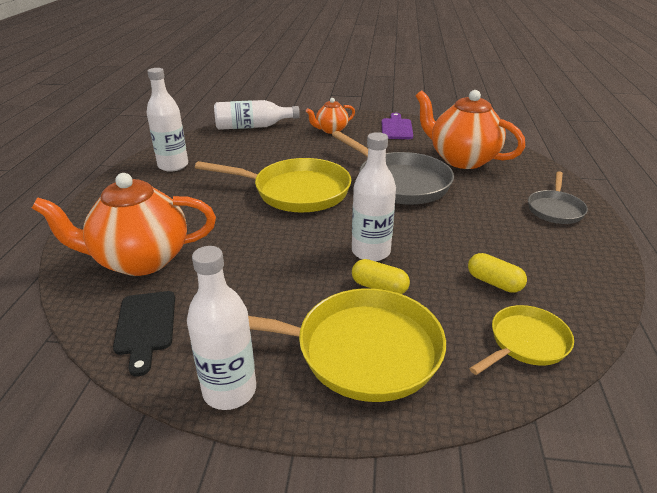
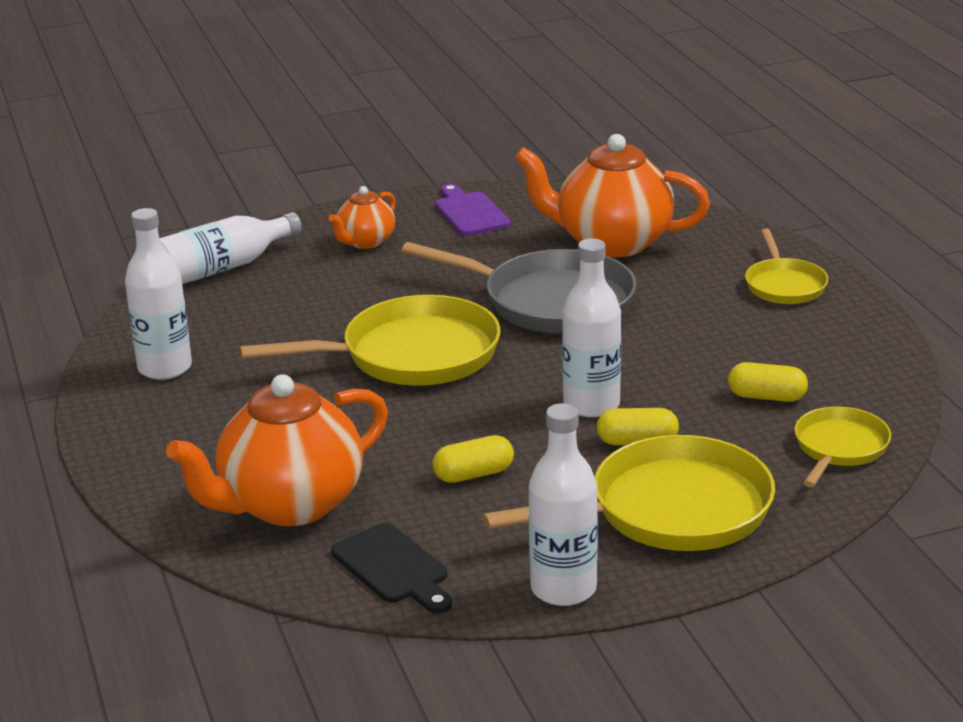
camera: 25 degrees left, 5 degrees down
(258, 275) = (474, 474): none -> yellow capsule
(555, 209) = (784, 285): grey pan -> yellow pan

